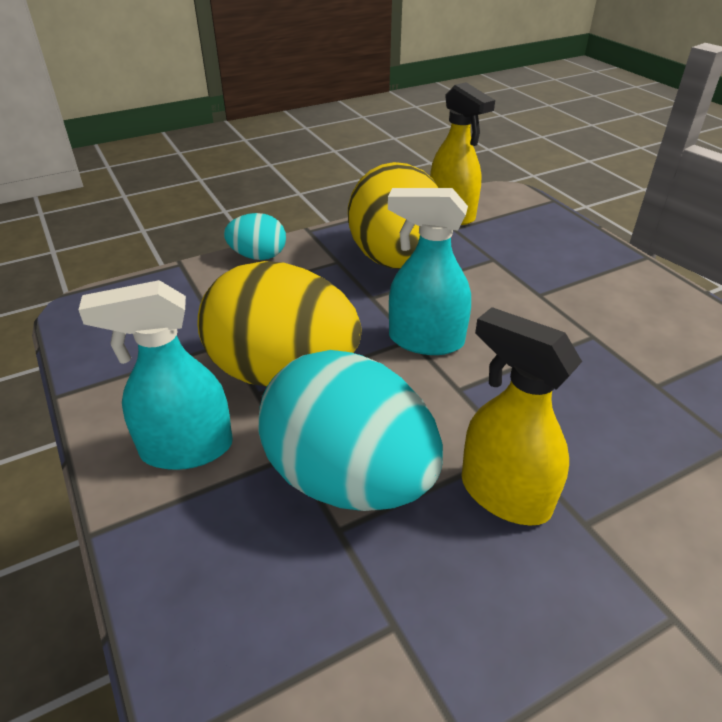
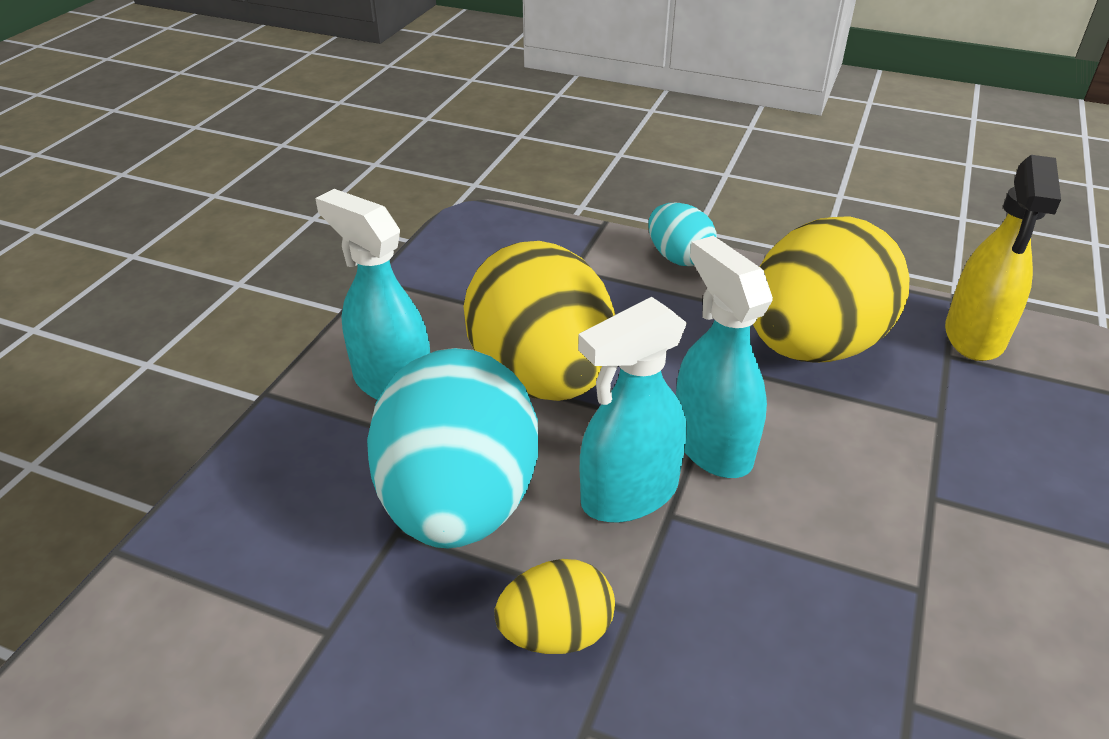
camera: 50 degrees right, 0 degrees up
(426, 395) = (629, 494): none -> turquoise spray bottle
(504, 494) = (556, 633): yellow spray bottle -> yellow egg

